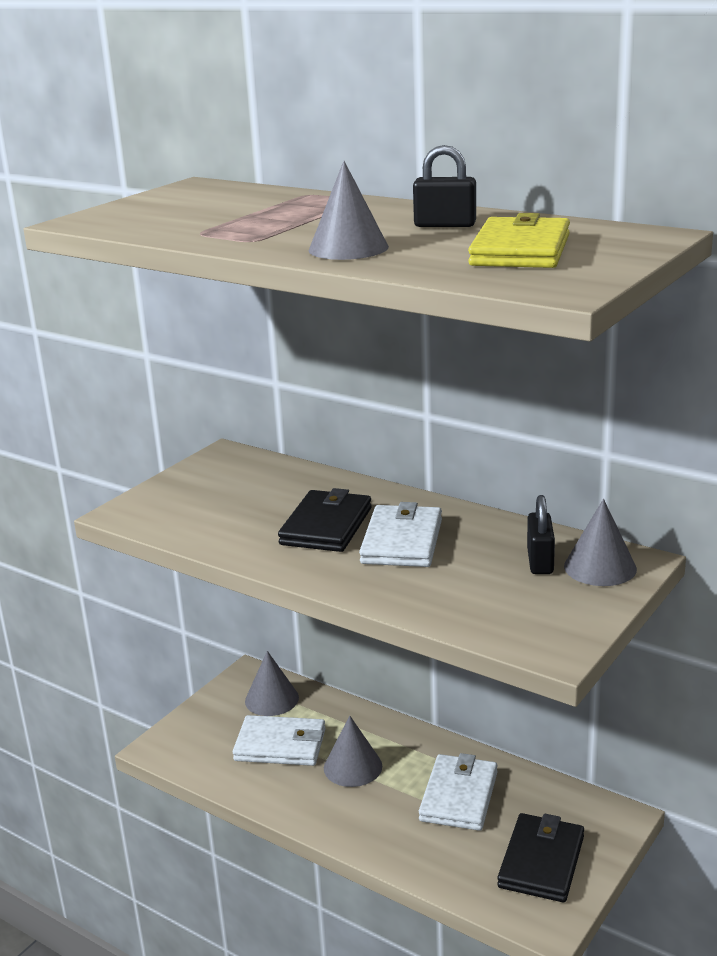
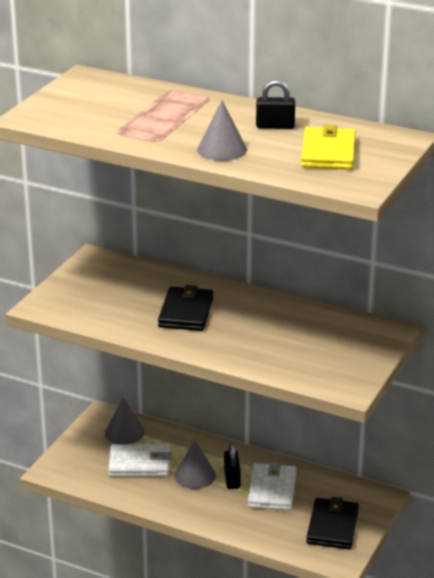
camera: 10 degrees left, 5 degrees up
(402, 541) = (240, 322): white wallet -> none
(540, 561) = (332, 333): black padlock -> black padlock (232, 479)
(600, 567) = (370, 335): grey cone -> none

